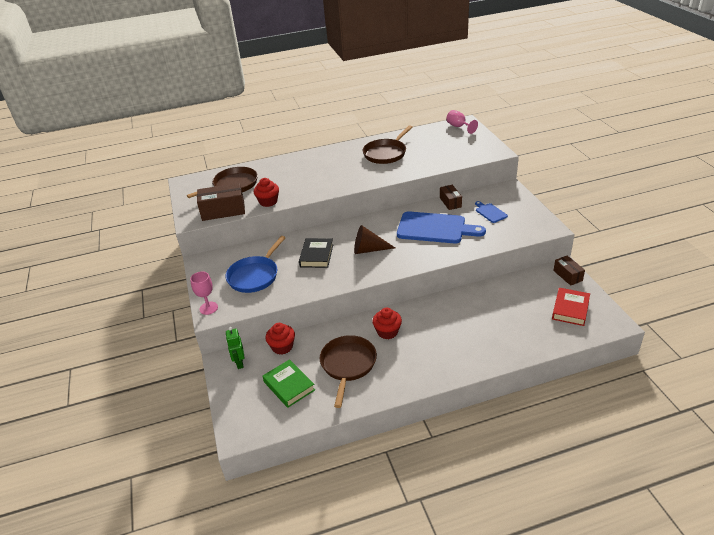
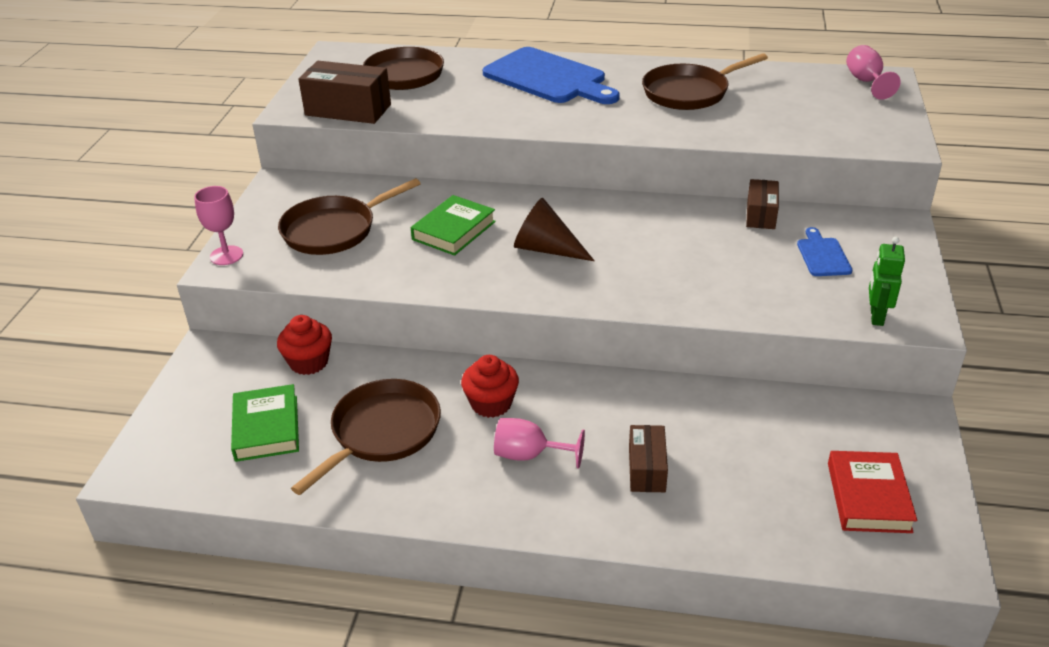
camera: 25 degrees right, 0 degrees up
(239, 363) = (228, 362): green robot -> green robot (876, 316)
(255, 276) = (334, 230): blue pan -> brown pan
(268, 202) = (426, 115): red cupcake -> none
(316, 255) = (454, 230): black book -> green book
(423, 347) = (529, 455): none -> pink goblet
(435, 228) = (693, 250): blue cutting board -> blue cutting board (548, 78)
(567, 275) = (915, 431): brown box -> brown box (647, 469)
(570, 309) = (868, 497): red book -> red book turned 45 degrees counterclockwise

